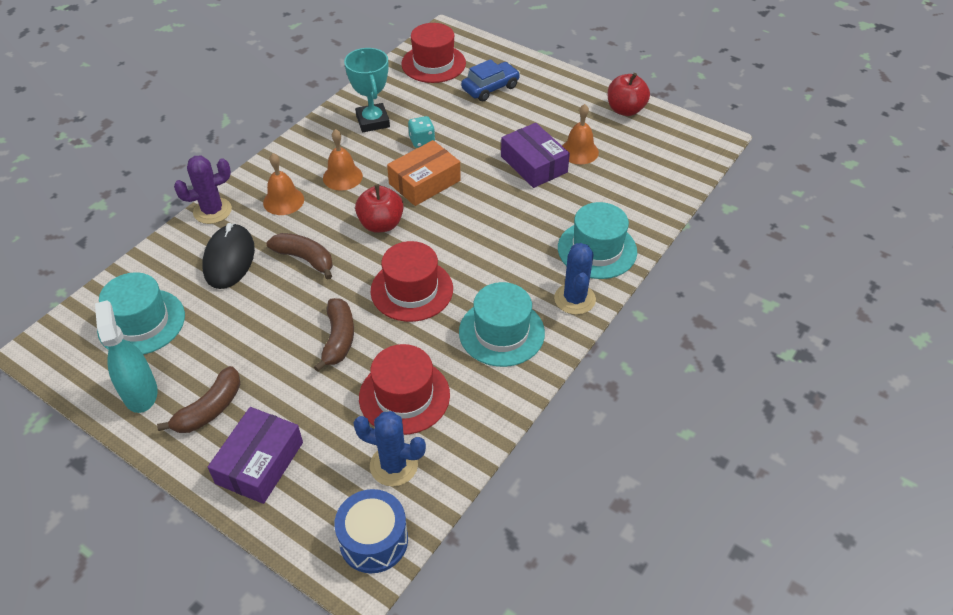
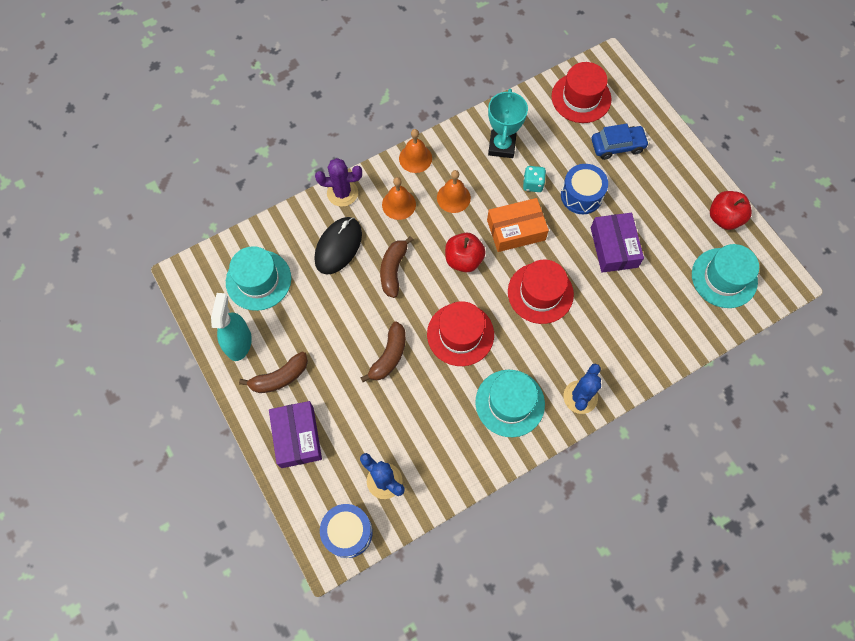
camera: 25 degrees right, 20 degrees up
(259, 463) = (297, 437): purple box -> purple box turned 60 degrees counterclockwise
(305, 259) = (393, 270): brown banana -> brown banana turned 135 degrees counterclockwise
(404, 396) = (415, 427): red hat -> red hat (540, 293)
(477, 135) = (581, 195): none -> blue drum
(579, 151) = (659, 249): orange bell -> orange bell (415, 158)
(597, 250) = (622, 357): turquoise hat -> turquoise hat (724, 278)

